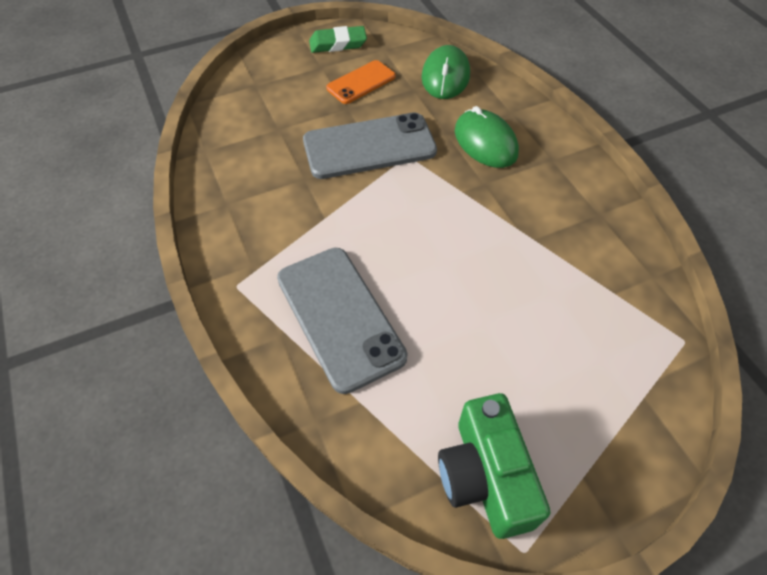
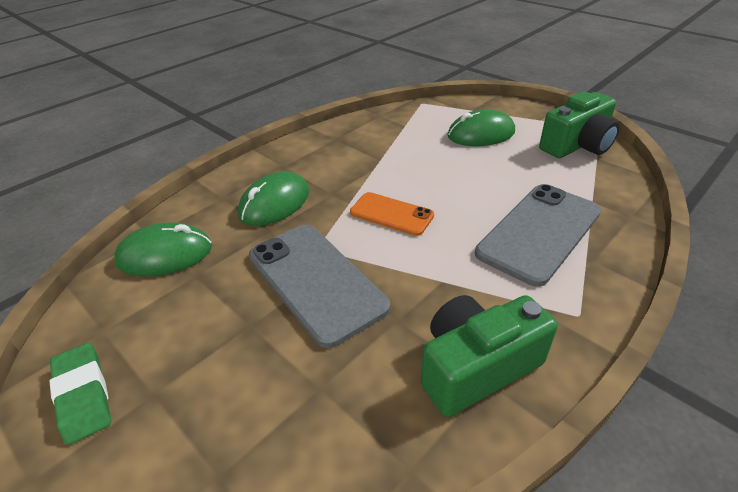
camera: 110 degrees left, 15 degrees down
(239, 203) = (476, 367): none -> green camera
(361, 82) = (189, 330): orange phone -> orange phone (391, 214)
(561, 369) = (481, 134): none -> green mouse

